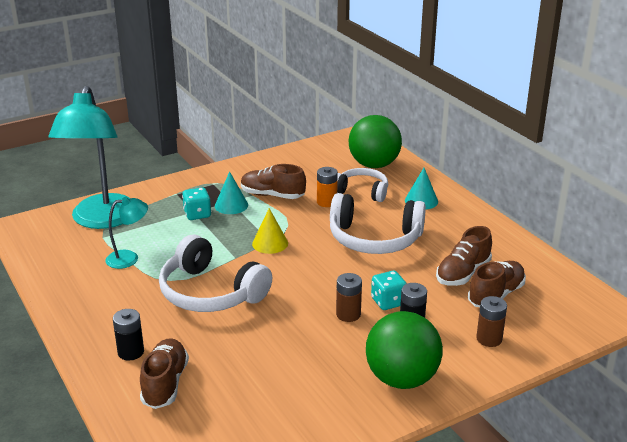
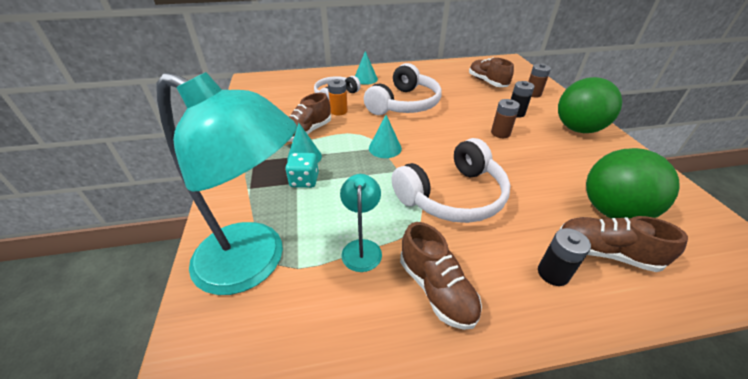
camera: 70 degrees left, 10 degrees up
(270, 243) = (385, 148): yellow cone -> turquoise cone
(374, 165) = (301, 83): green ball -> green ball (612, 211)
(388, 302) = (487, 115): turquoise dice -> none
(463, 273) = (461, 86): brown shoe -> brown shoe (436, 289)

